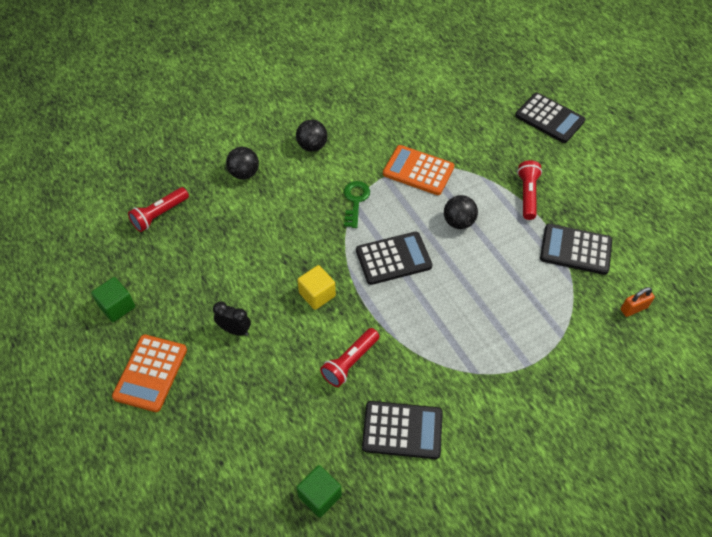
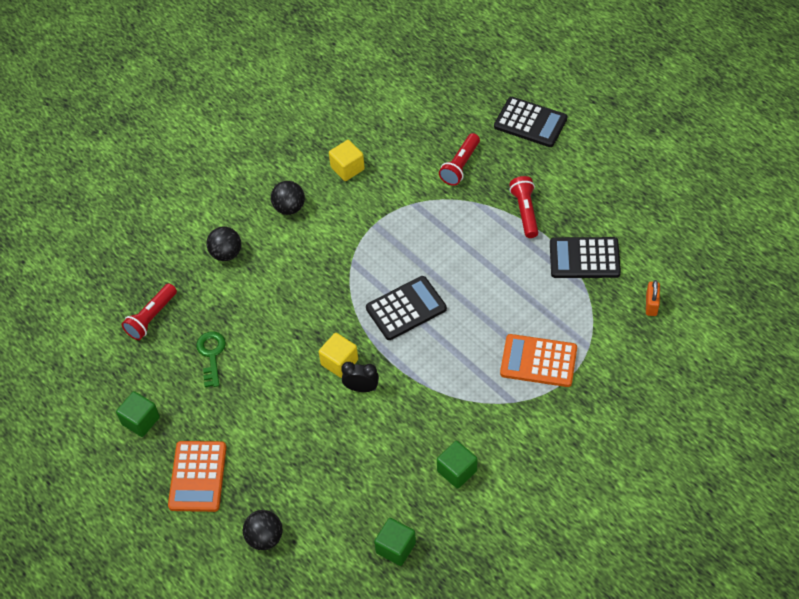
camera: 10 degrees left, 0 degrees up
(235, 330) = (268, 416): black clock -> black clock (361, 388)
(350, 362) = (390, 420): red flashlight -> red flashlight (460, 165)
(355, 201) = (351, 257): green key -> green key (211, 355)
(373, 123) = (347, 168): none -> yellow cube
(402, 430) = (457, 471): black calculator -> green cube
(418, 171) = (407, 210): orange calculator -> orange calculator (538, 361)
(458, 222) = (462, 256): black ball -> black ball (265, 537)
(633, 308) = (651, 305): orange padlock -> orange padlock turned 45 degrees counterclockwise

